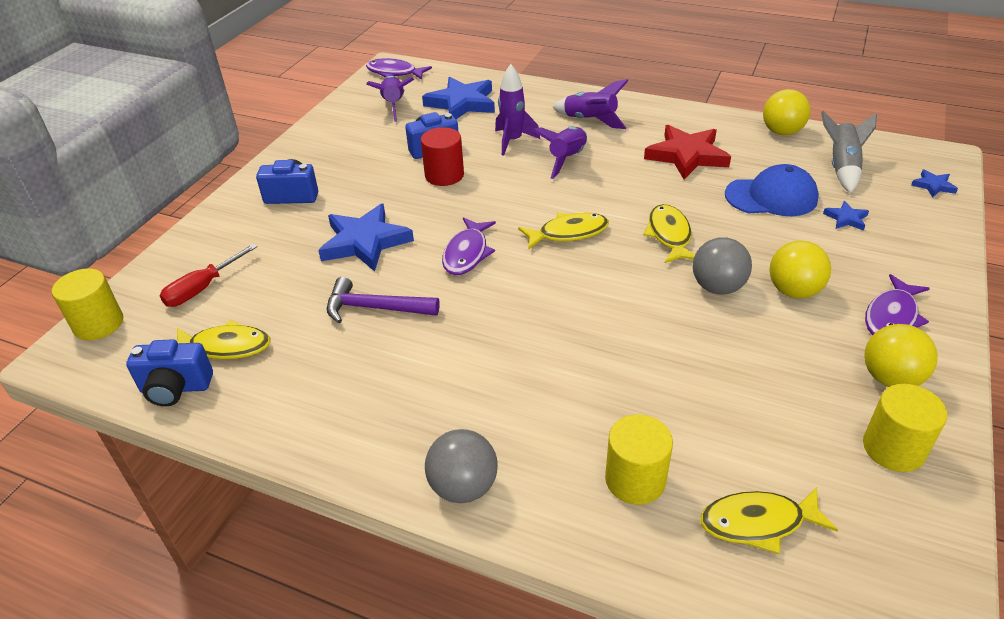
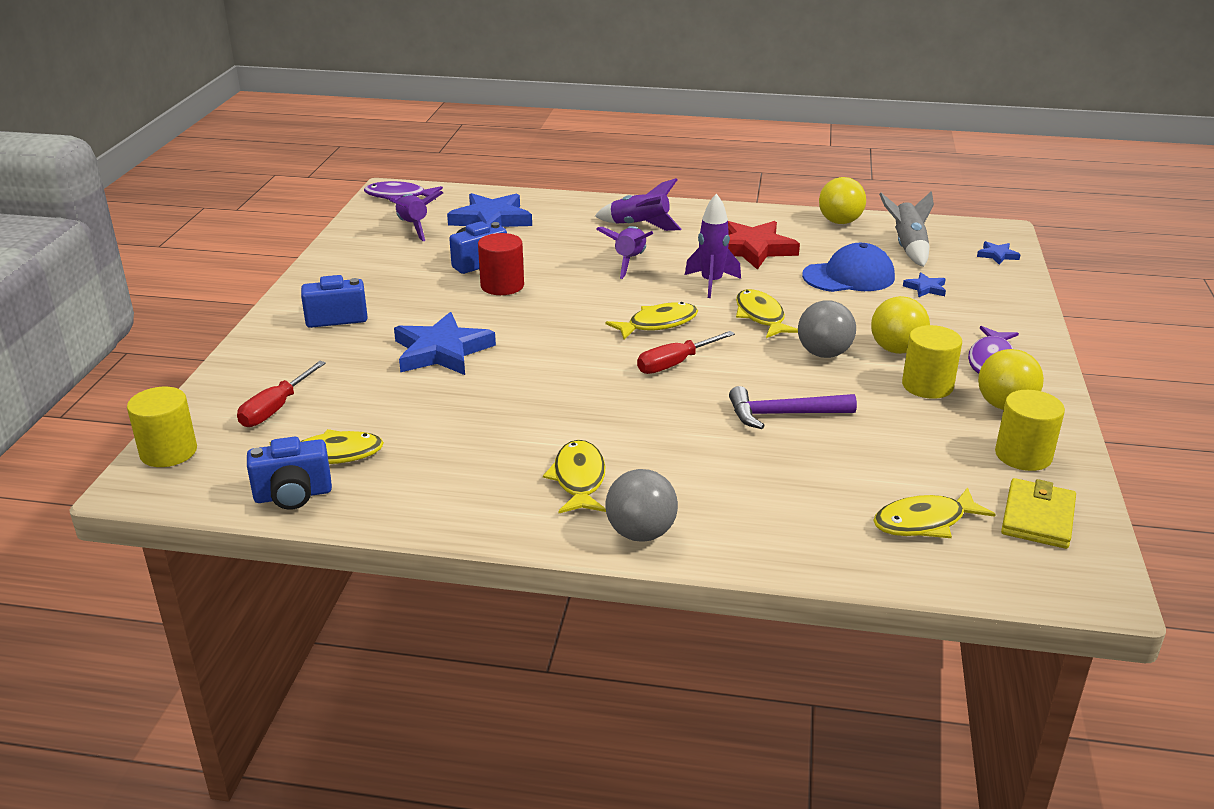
camera: 15 degrees left, 10 degrees down
(375, 308) = (481, 405): purple hammer -> purple hammer (783, 414)
(429, 409) = (579, 479): none -> yellow fish
(467, 253) = (559, 350): purple fish -> none
(513, 141) = (564, 250): purple rocket -> purple rocket (711, 283)
(568, 282) = (675, 364): none -> red screwdriver
(635, 480) = (802, 506): yellow cylinder -> yellow cylinder (927, 386)
(887, 539) = (1037, 518): none -> yellow wallet

